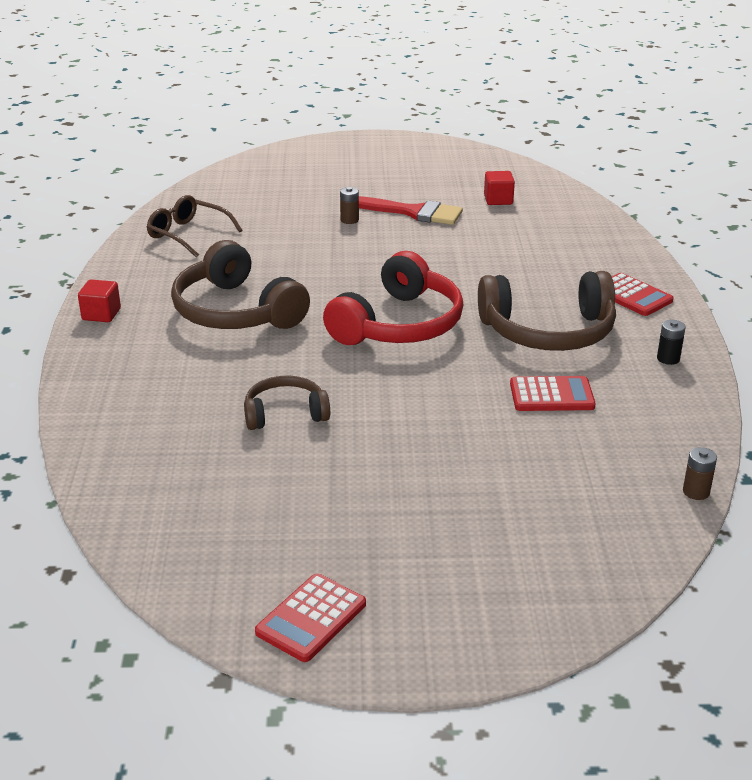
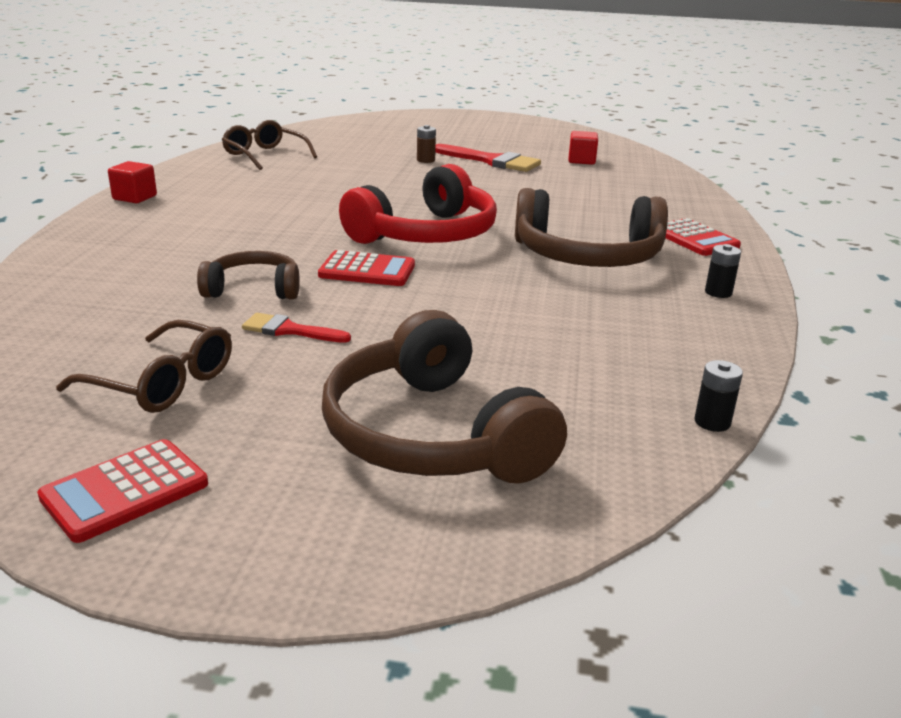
camera: 10 degrees right, 5 degrees down
(236, 311) = (266, 209): brown headphones -> brown headphones (432, 435)
(274, 522) = (162, 383): none -> brown glasses
(341, 454) = (289, 330): none -> red brush
(551, 395) = (565, 308): red calculator -> red calculator (367, 270)
(696, 492) = (712, 422): brown battery -> black battery

